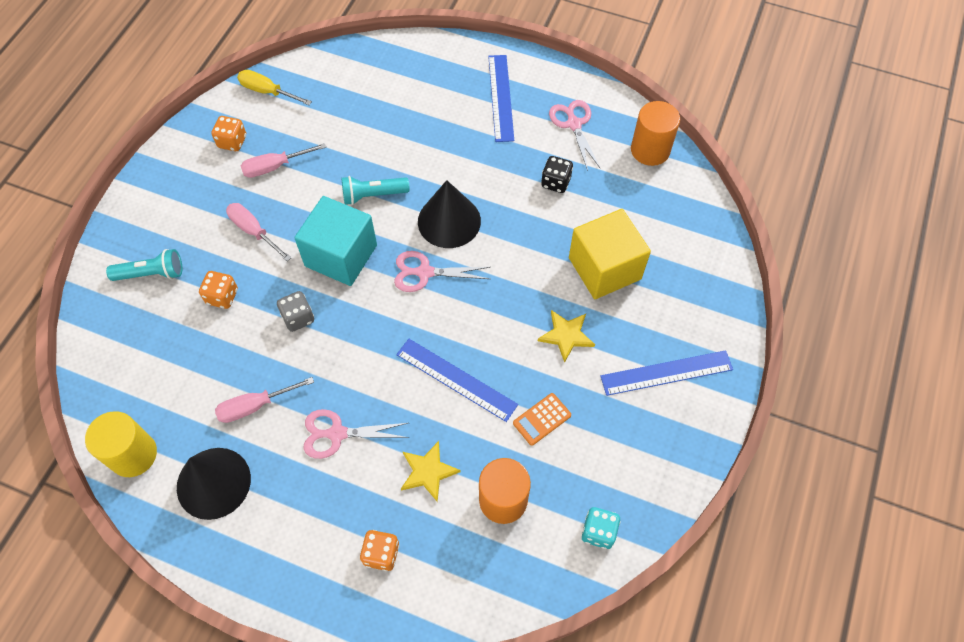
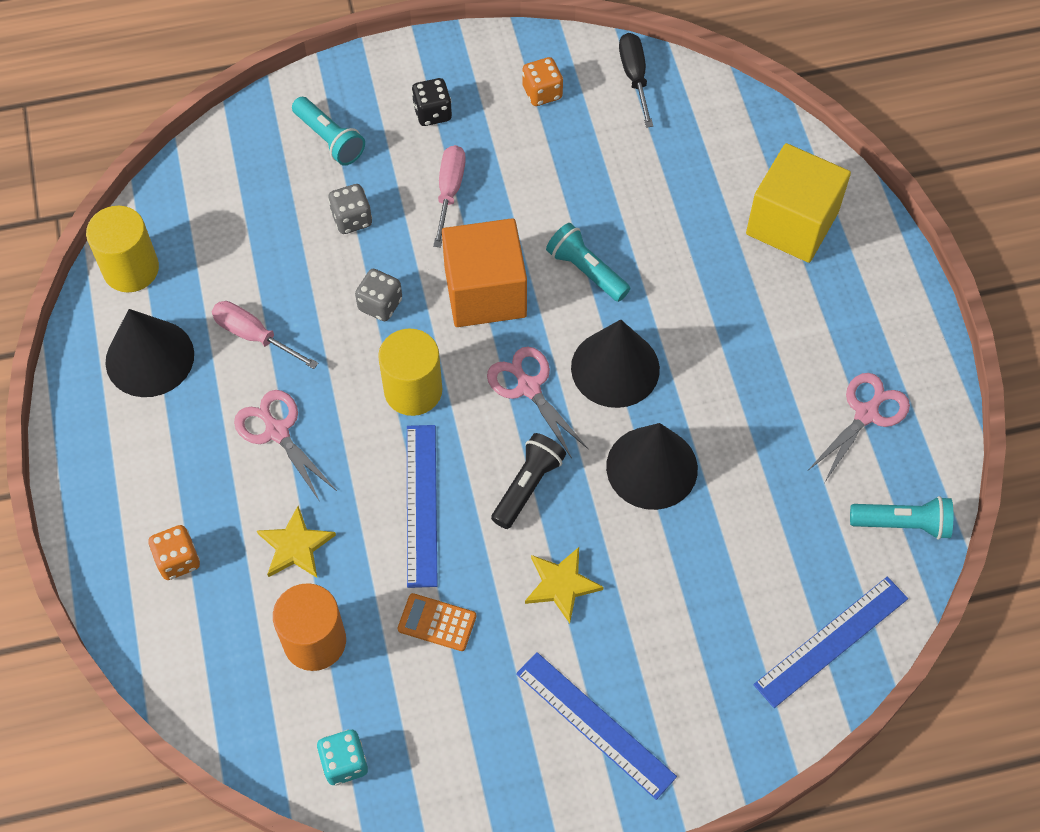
camera: 55 degrees right, 0 degrees up
(222, 296) = (352, 219): orange dice -> grey dice
(267, 91) = (634, 77): yellow screwdriver -> black screwdriver
(275, 167) = (544, 153): pink screwdriver -> none
(341, 255) = (485, 292): turquoise cube -> orange cube
(374, 336) = (413, 390): none -> yellow cylinder
(489, 313) = (528, 486): none -> black flashlight
(501, 97) = (835, 310): blue ruler -> blue ruler (831, 641)
(527, 243) = (652, 467): none -> black cone
(556, 182) = (762, 446): black dice -> black dice (432, 113)
(604, 268) = (684, 573): yellow cube -> yellow cube (792, 223)
(650, 150) = (903, 524): orange cylinder -> turquoise flashlight

